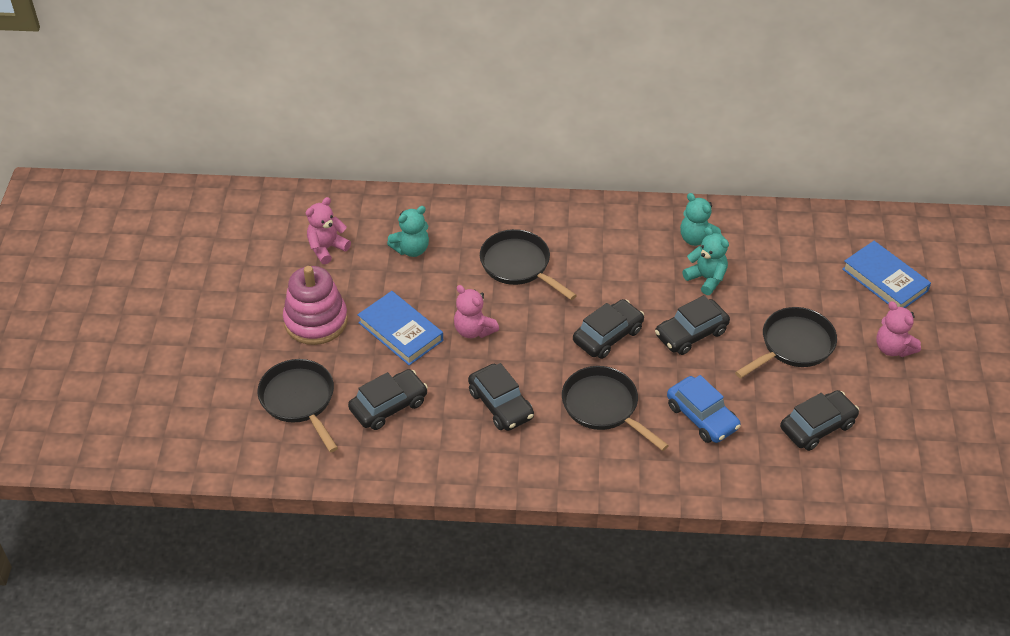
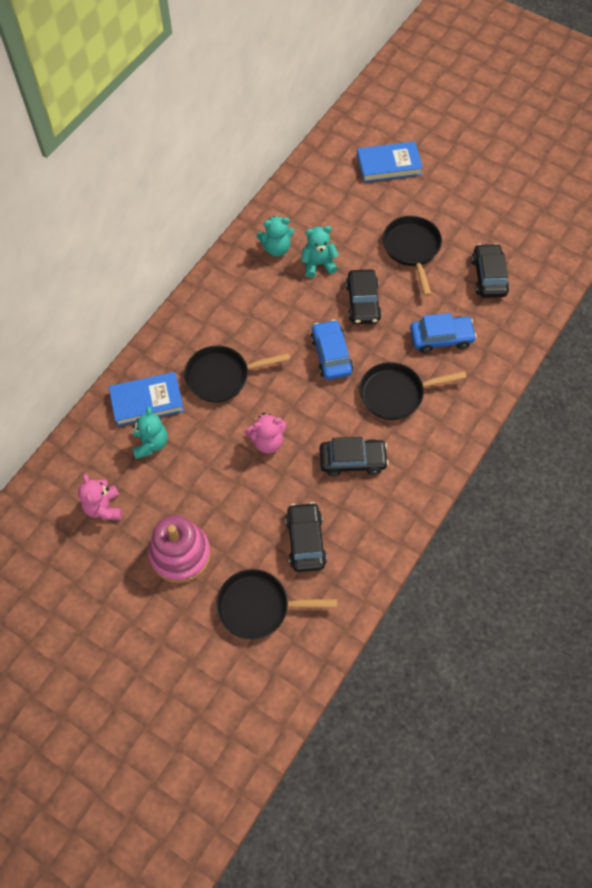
camera: 60 degrees left, 15 degrees up
(400, 331) = (234, 495): blue book -> blue book (147, 401)
(608, 335) = (331, 355): black car -> blue car
(893, 348) = (449, 196): pink teddy bear -> none

